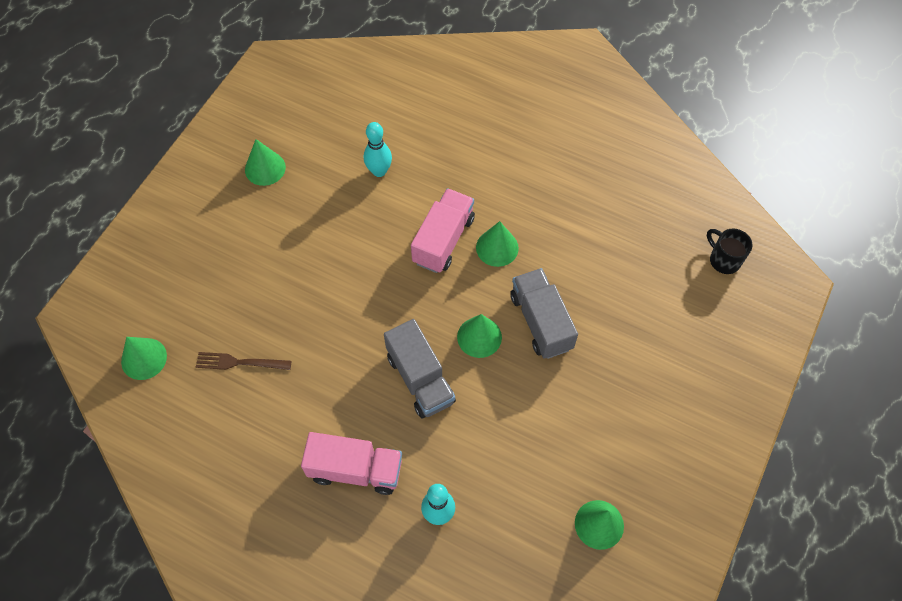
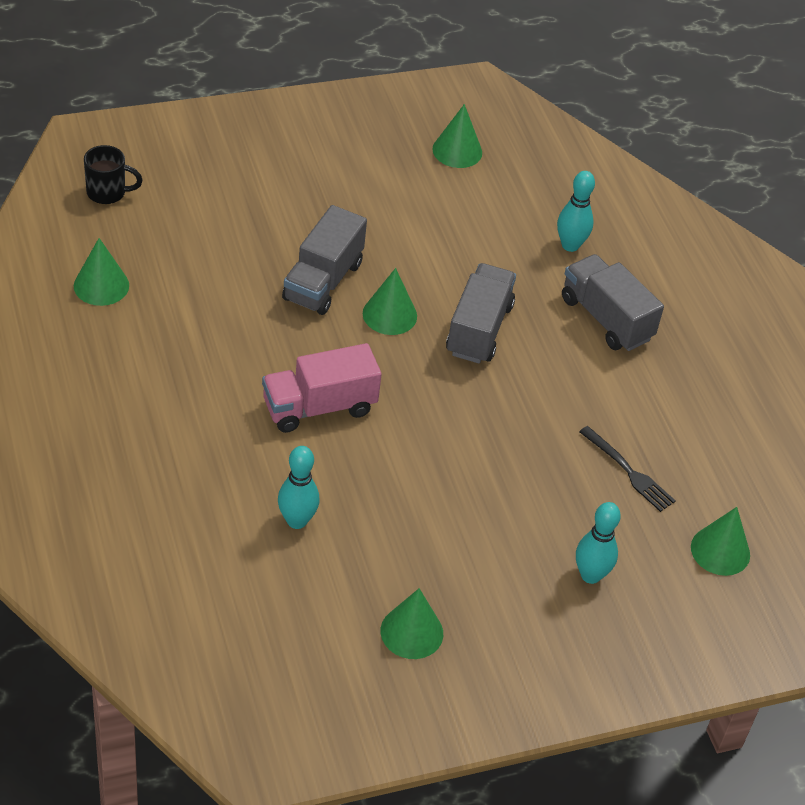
camera: 140 degrees left, 15 degrees down
(204, 276) = (590, 575): none -> turquoise bowling pin
(239, 362) = (629, 472): brown fork -> black fork
(355, 470) = (606, 319): pink truck -> grey truck
(497, 247) = (279, 360): green cone -> green cone (101, 285)
(723, 260) = (107, 193): black mug -> black mug turned 90 degrees counterclockwise

